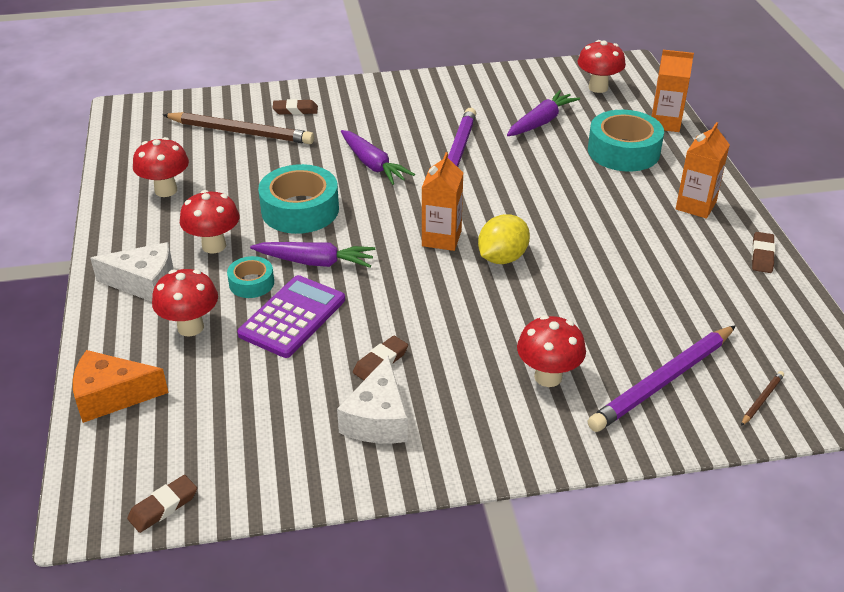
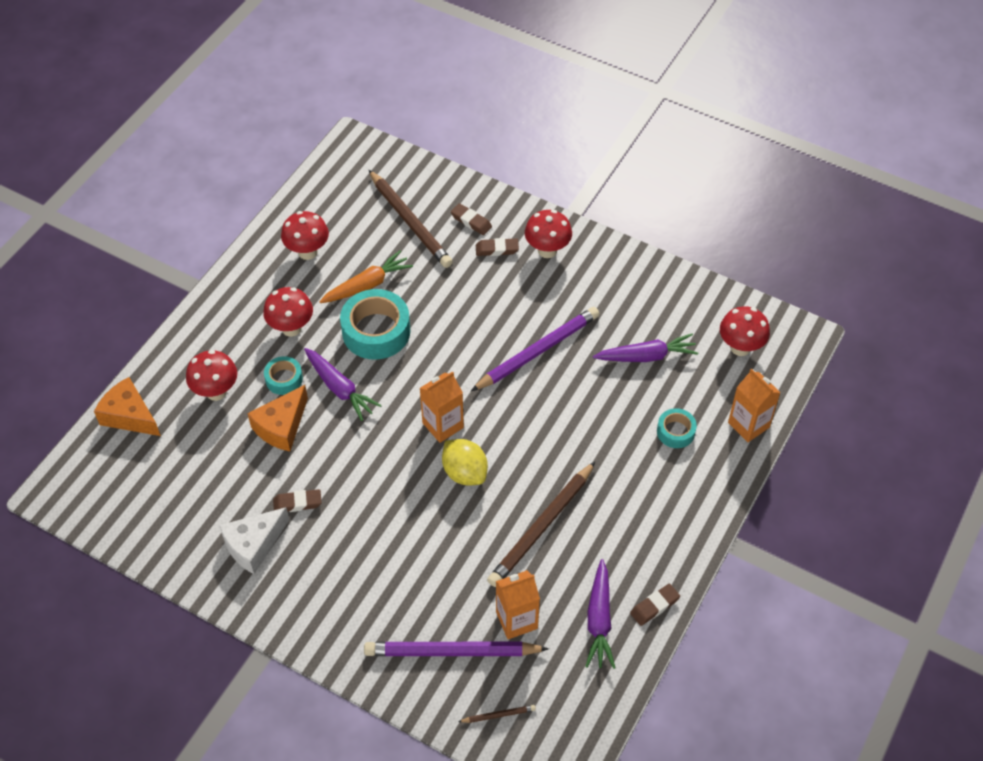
camera: 40 degrees right, 15 degrees up
(144, 283) = (222, 333): white cheese -> none
(163, 507) = (90, 517): brown eraser -> brown eraser (497, 249)
(252, 185) = (367, 285): none -> orange carrot
(292, 317) = (281, 427): purple calculator -> orange cheese
(373, 165) = (469, 319): purple carrot -> purple carrot (599, 620)
(502, 258) = (465, 472): yellow lemon -> yellow lemon turned 60 degrees clockwise
(548, 377) = (384, 592): red mushroom -> red mushroom (547, 250)
(612, 257) = (541, 527): none -> brown pencil
(623, 151) = (675, 432): turquoise tape -> turquoise tape, size x0.53
(695, 206) = (664, 525): orange carton -> orange carton (516, 620)

